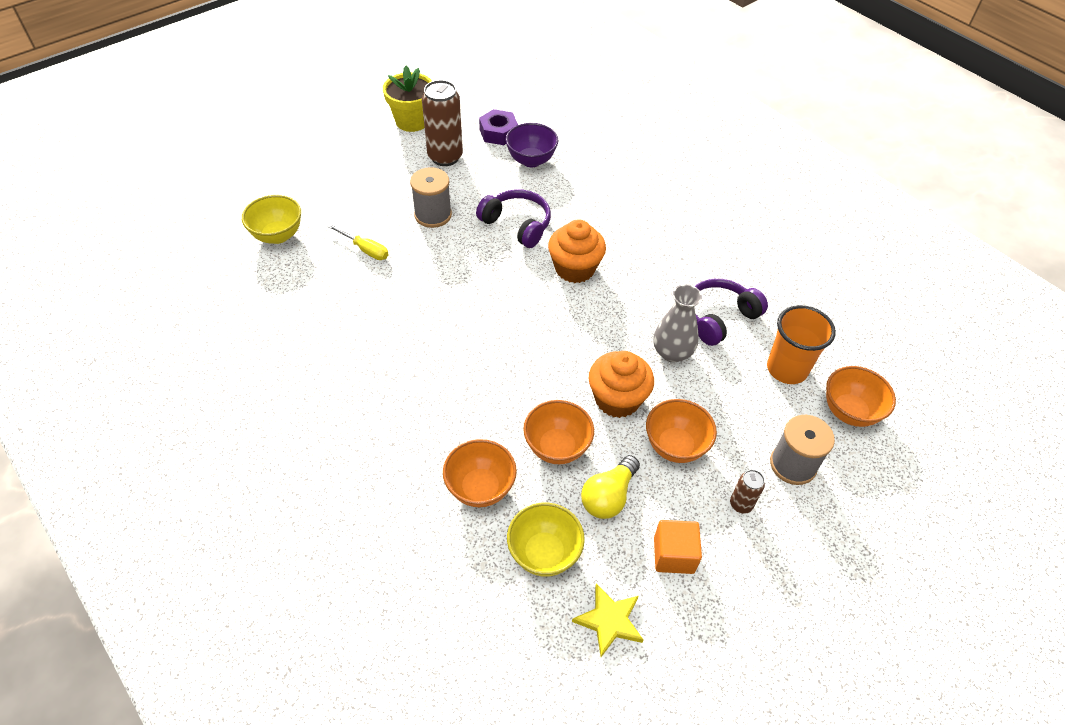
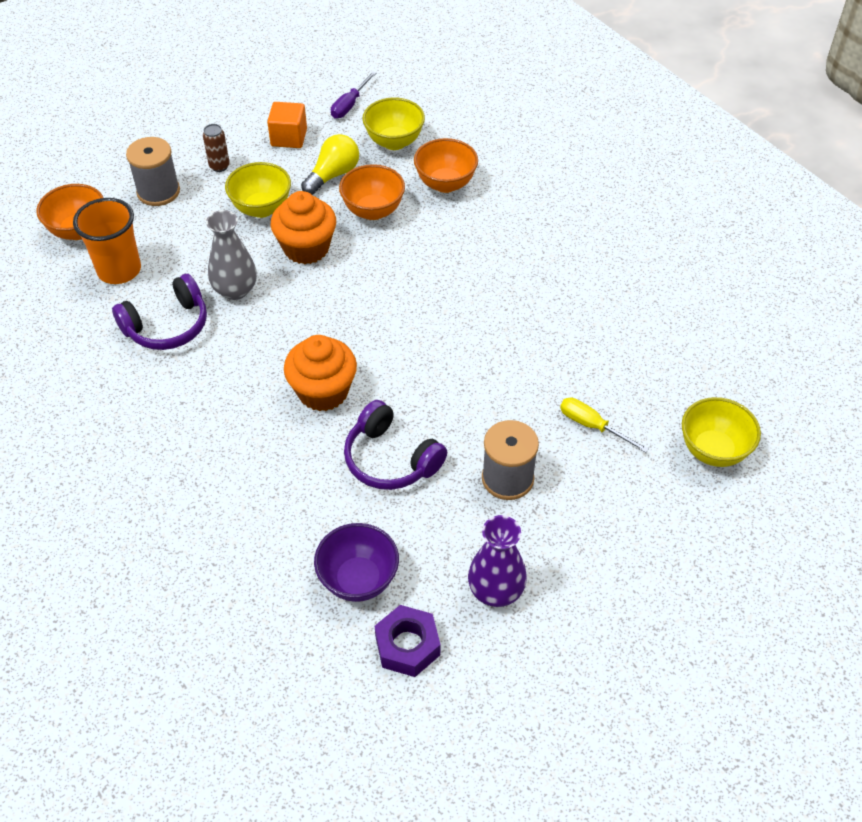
camera: 175 degrees left, 0 degrees up
(412, 121) = (558, 679): yellow flower pot -> none
(445, 157) = (496, 591): brown can -> purple vase
(609, 621) = (349, 105): yellow star -> purple screwdriver
(675, 446) = (261, 208): orange bowl -> yellow bowl

